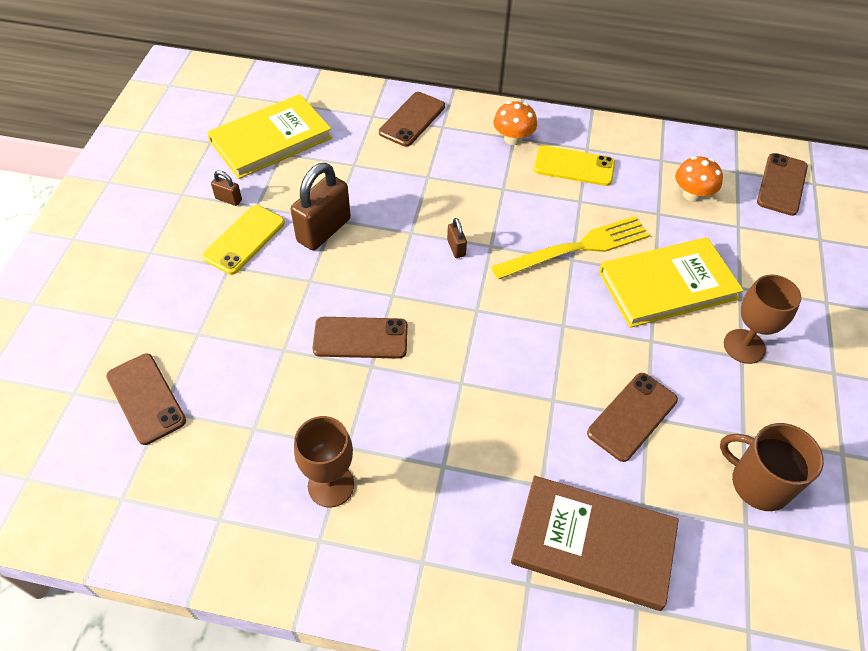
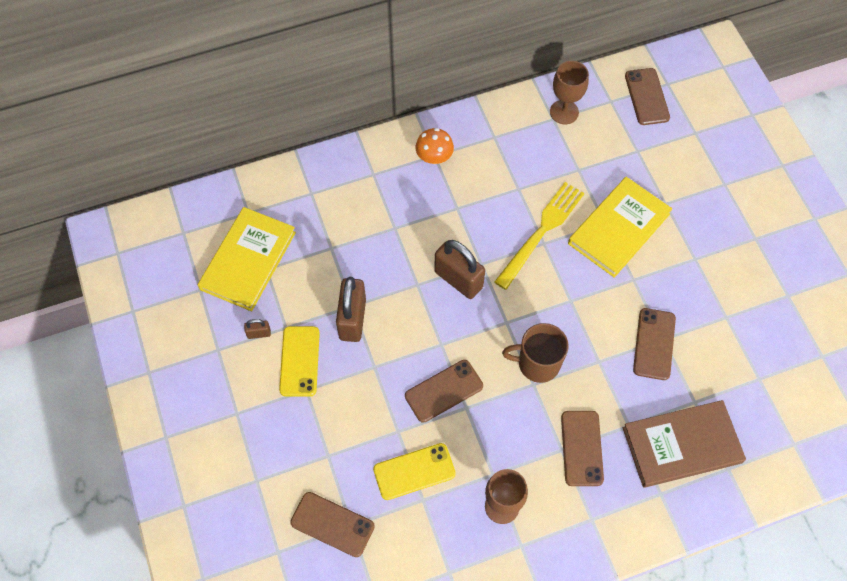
camera: 30 degrees left, 10 degrees up
(412, 119) = (345, 180): brown phone -> brown phone (581, 448)
(456, 248) = (458, 279): brown padlock -> brown padlock, size x2.18
(574, 166) = (495, 159): yellow phone -> yellow phone (414, 471)
(692, 194) = (592, 139): orange mushroom -> none
(744, 346) = (692, 250): brown goblet -> brown goblet (564, 112)
(758, 483) = (751, 346): brown mug -> brown mug (537, 363)

